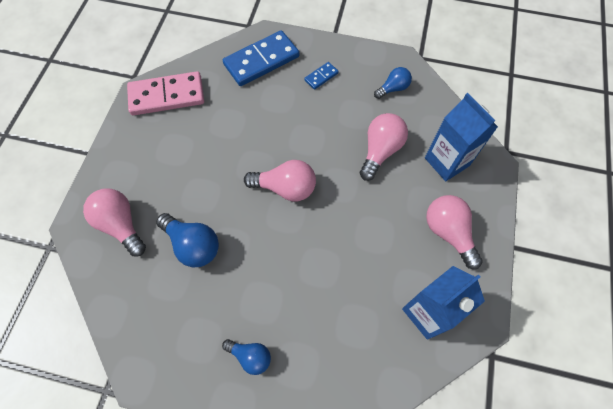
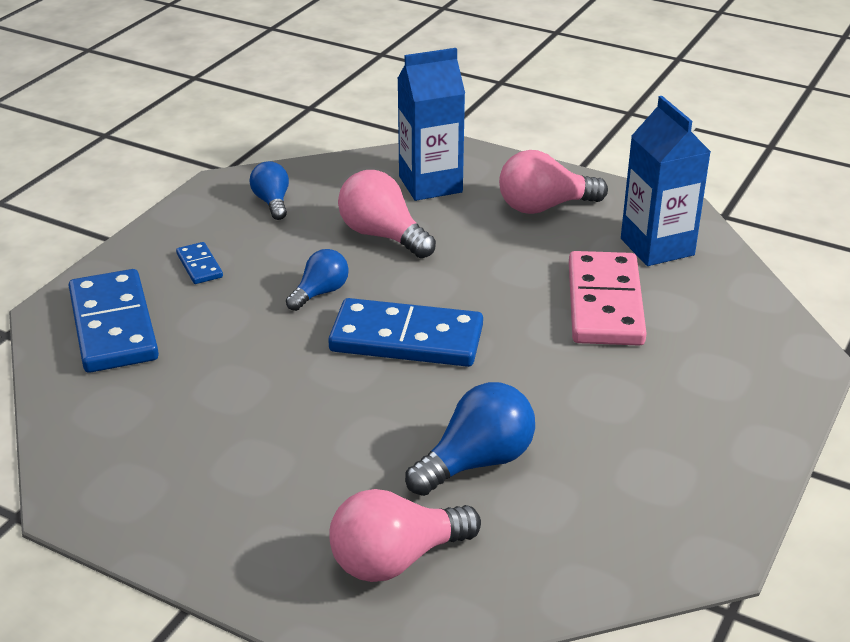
camera: 75 degrees left, 30 degrees down
(167, 96) = (111, 462): pink domino -> pink domino (604, 303)
(250, 356) = (694, 419): blue light bulb -> blue light bulb (320, 293)
(285, 188) = (406, 339): pink light bulb -> blue domino

